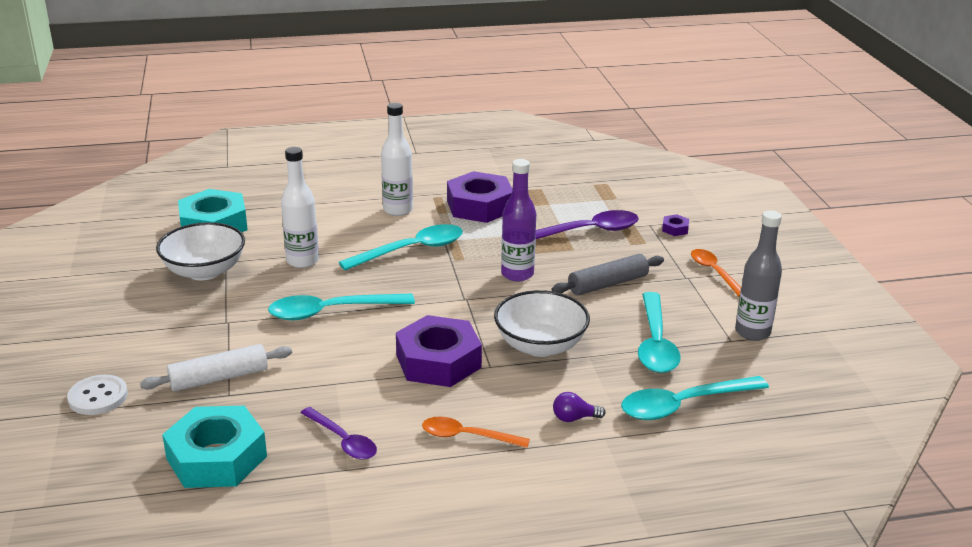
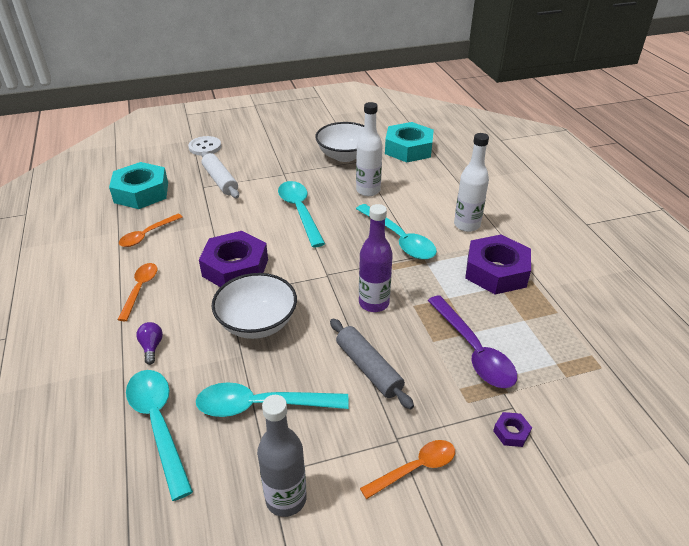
camera: 85 degrees right, 10 degrees up
(343, 441) = (147, 235): purple spoon -> orange spoon

